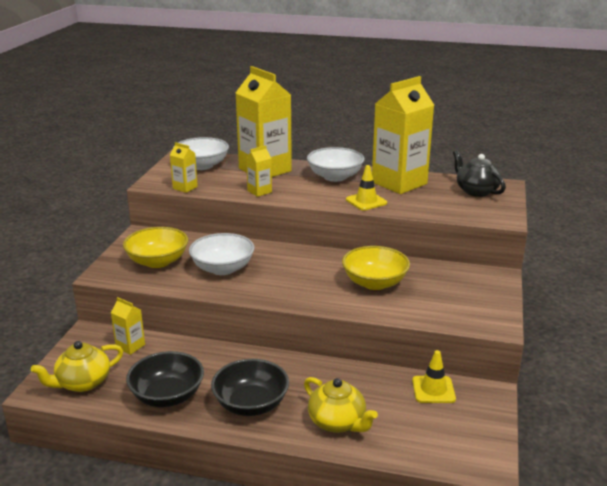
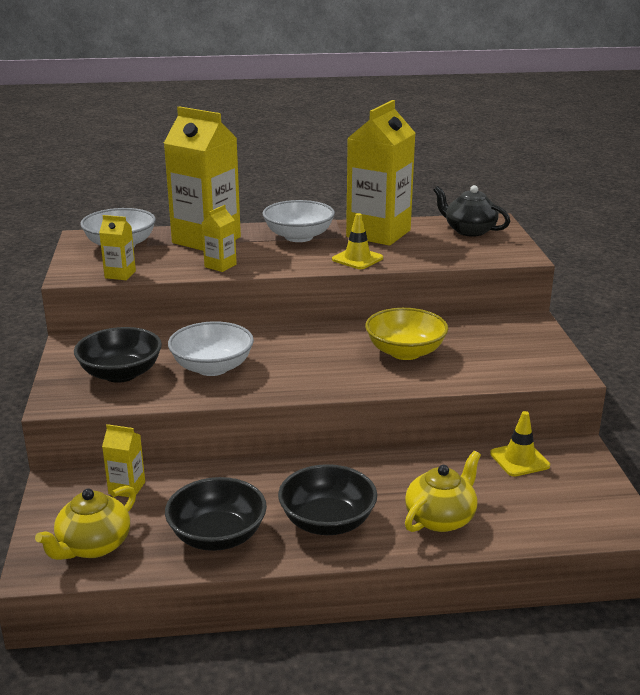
camera: 20 degrees left, 0 degrees up
(157, 261) = (121, 374): yellow bowl -> black bowl
(337, 422) = (441, 518): yellow teapot -> yellow teapot turned 75 degrees counterclockwise

